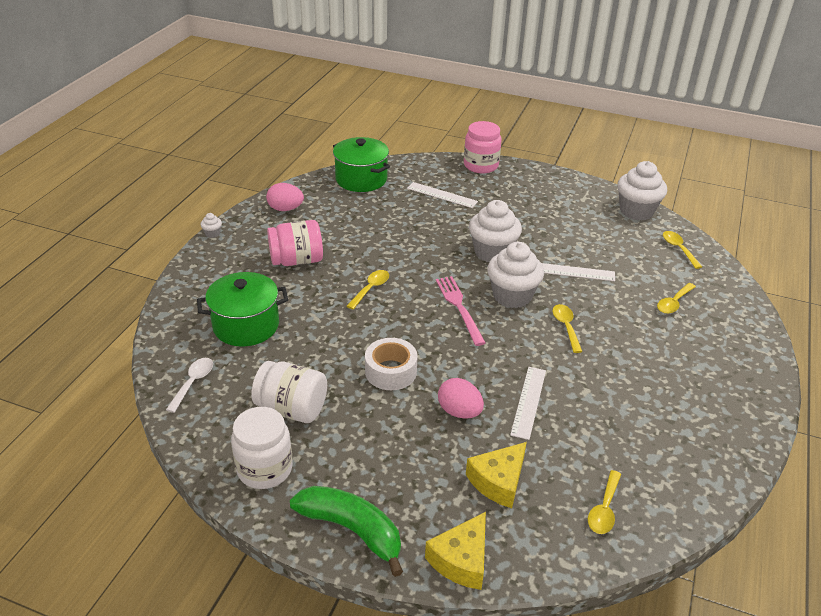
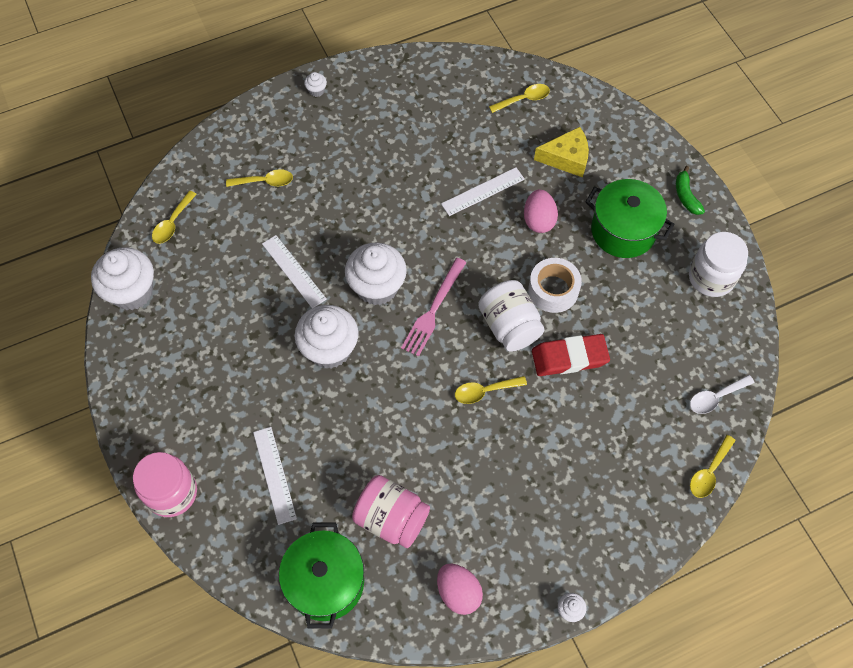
camera: 135 degrees left, 25 degrees up
(246, 325) = (630, 432): green pot -> green pot (623, 231)
(292, 409) = (656, 313): white jar -> white jar (509, 326)
(297, 260) = (517, 488): pink jar -> pink jar (391, 518)
(332, 339) = (569, 357): none -> red eraser
(352, 530) = (686, 196): green banana -> green banana, size x0.54
(461, 560) = (637, 135): yellow cheese -> none
(566, 327) = (376, 226): yellow spoon -> yellow spoon (709, 472)
(754, 383) = (316, 91): none -> white cupcake

